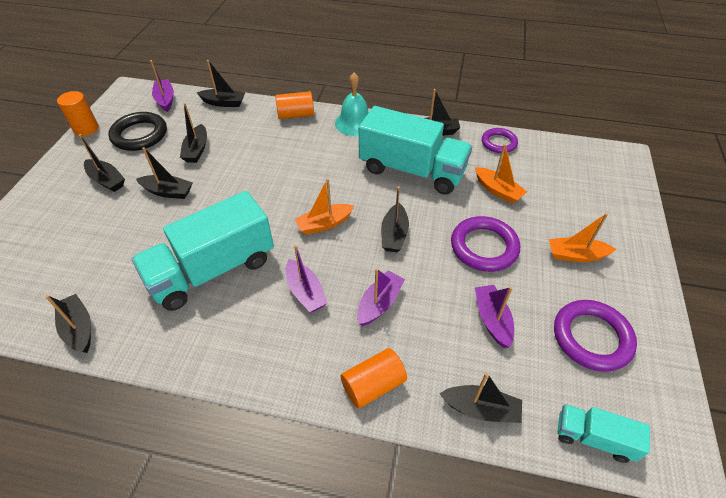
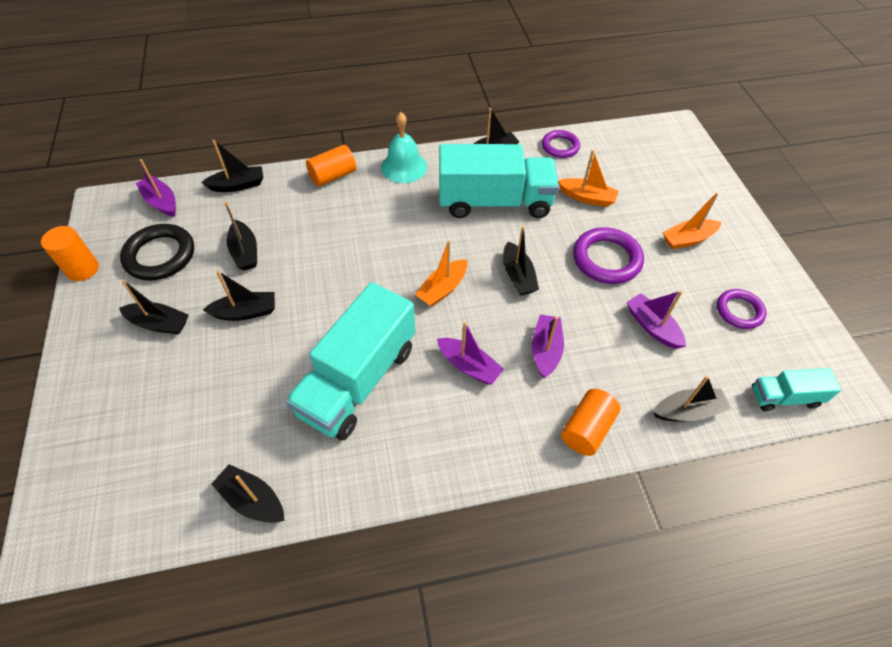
camera: 25 degrees left, 5 degrees up
(591, 337) = (739, 311): purple ring -> purple ring, size x0.64

